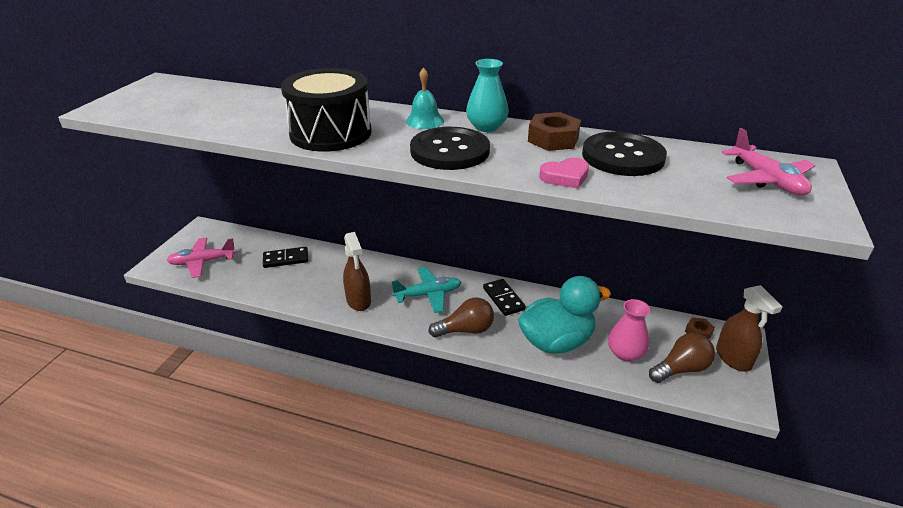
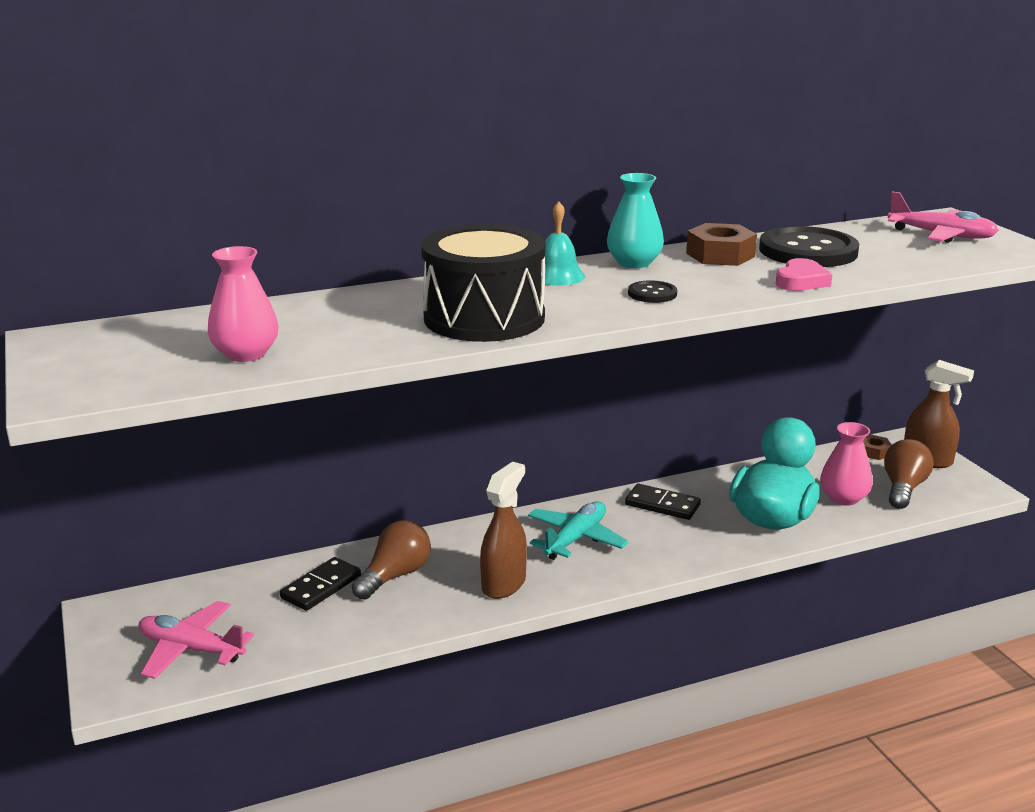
camera: 40 degrees left, 10 degrees down
(196, 114) = (246, 354): none -> pink vase
(203, 262) = (191, 649): pink plane -> pink plane turned 75 degrees clockwise
(358, 301) = (504, 584): brown spray bottle -> brown spray bottle turned 90 degrees counterclockwise
(450, 151) = (652, 294): black button -> black button, size x0.46
(466, 330) = (672, 552): brown light bulb -> brown light bulb (395, 576)

